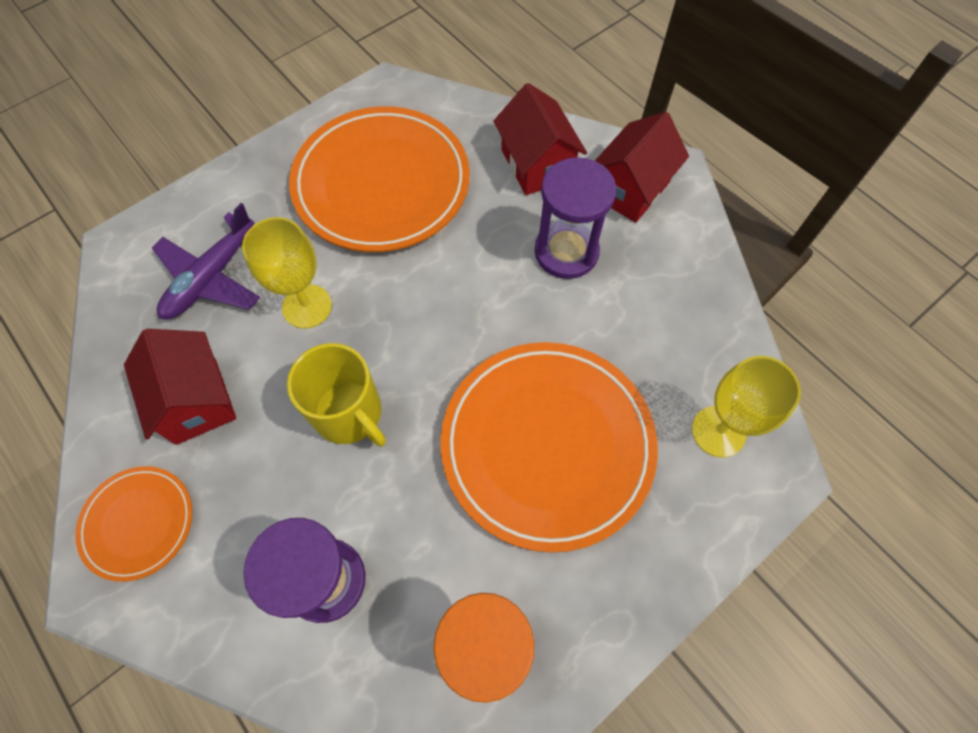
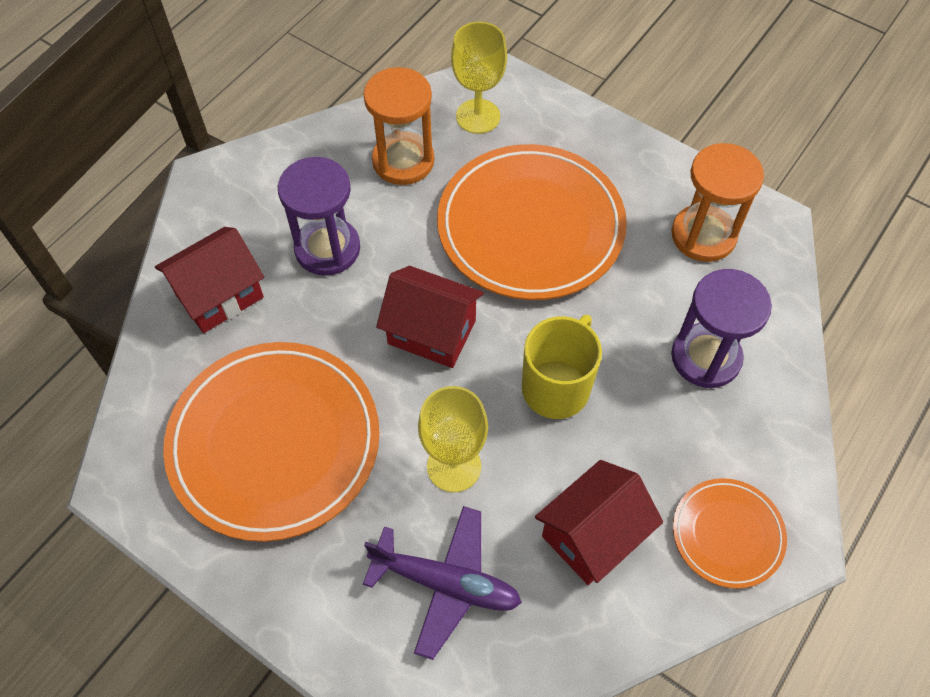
camera: 105 degrees left, 5 degrees down
(630, 189) = (238, 209): red house -> red house (432, 332)
(664, 339) = (403, 161): none -> orange hourglass

